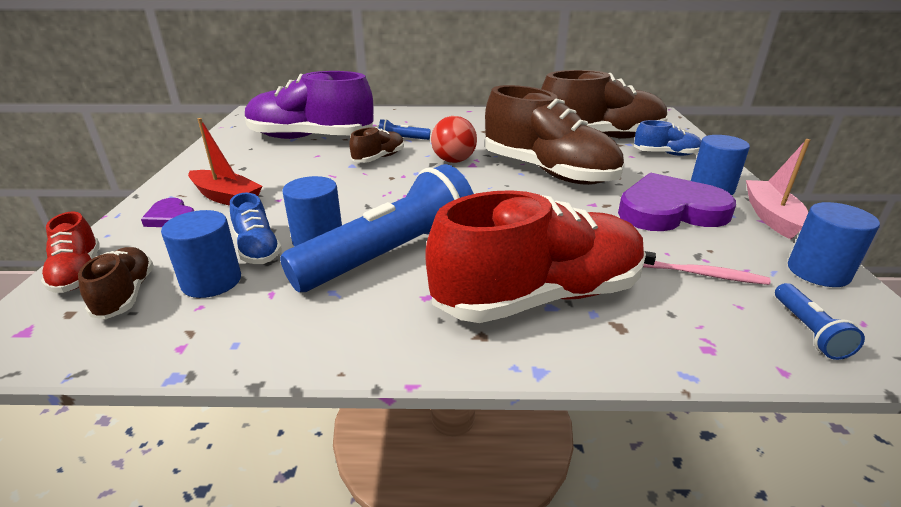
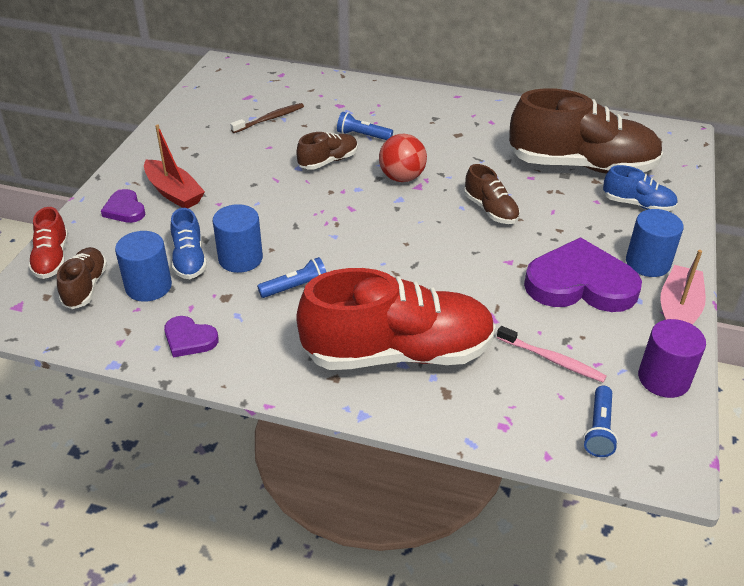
camera: 15 degrees right, 10 degrees up
(278, 327) = (189, 339): none -> purple heart
(311, 138) = (270, 119): purple shoe -> brown toothbrush
(391, 255) = (296, 287): blue flashlight -> blue flashlight, size x0.41
(548, 172) = (490, 210): brown shoe -> brown shoe, size x0.46
(818, 271) = (663, 379): blue cylinder -> purple cylinder

